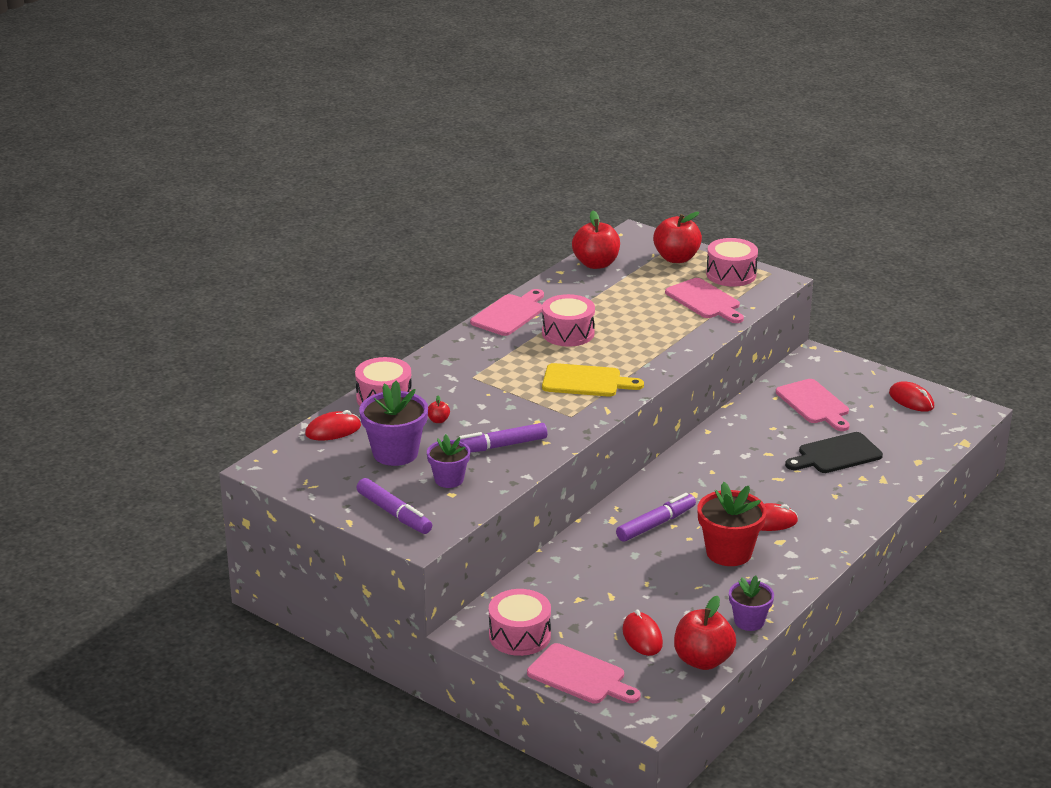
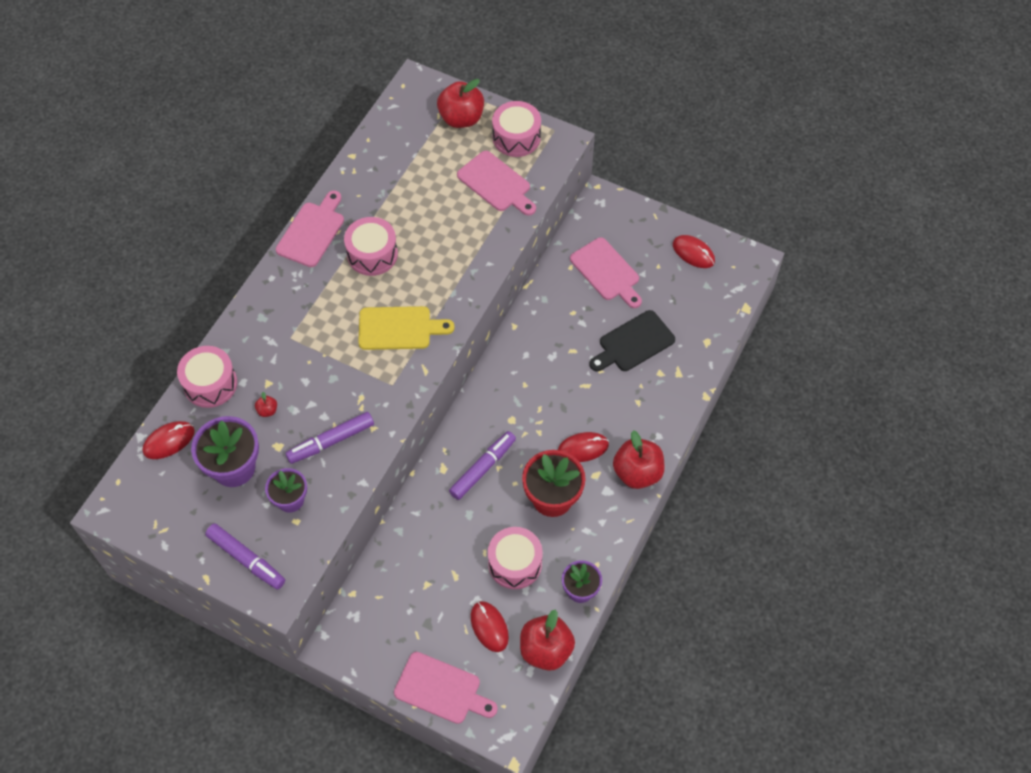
camera: 10 degrees left, 30 degrees up
(519, 636) = (381, 644): pink drum -> pink drum (515, 563)
(596, 264) = (385, 138): red apple -> red apple (637, 473)

